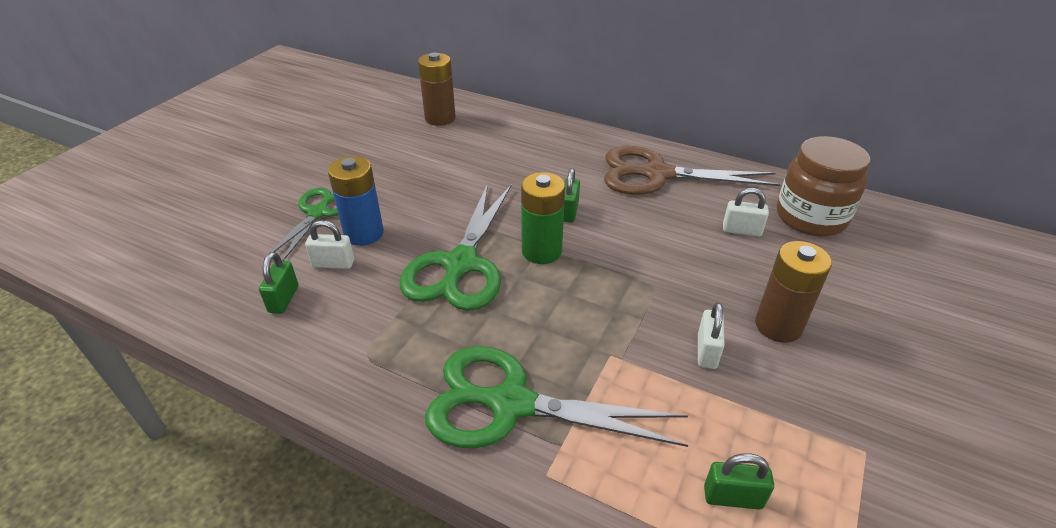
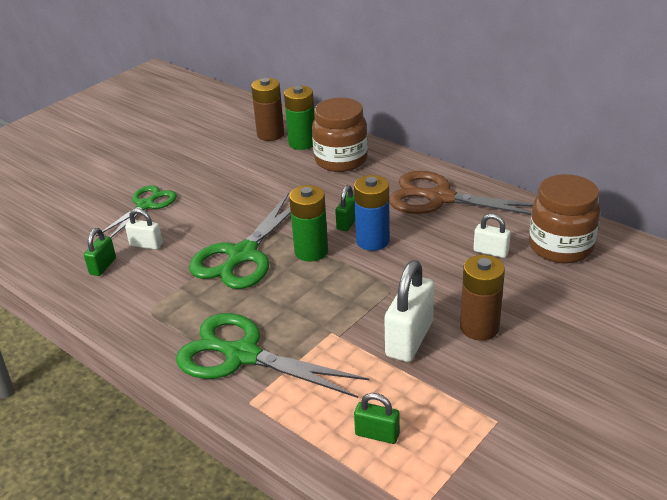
camera: 15 degrees right, 5 degrees down
(364, 233) = (176, 224): blue battery -> blue battery (372, 241)
(479, 125) = (302, 143): none -> green battery
(530, 141) = (341, 160): none -> brown jar
(707, 351) = (409, 339): white padlock -> white padlock, size x1.83

